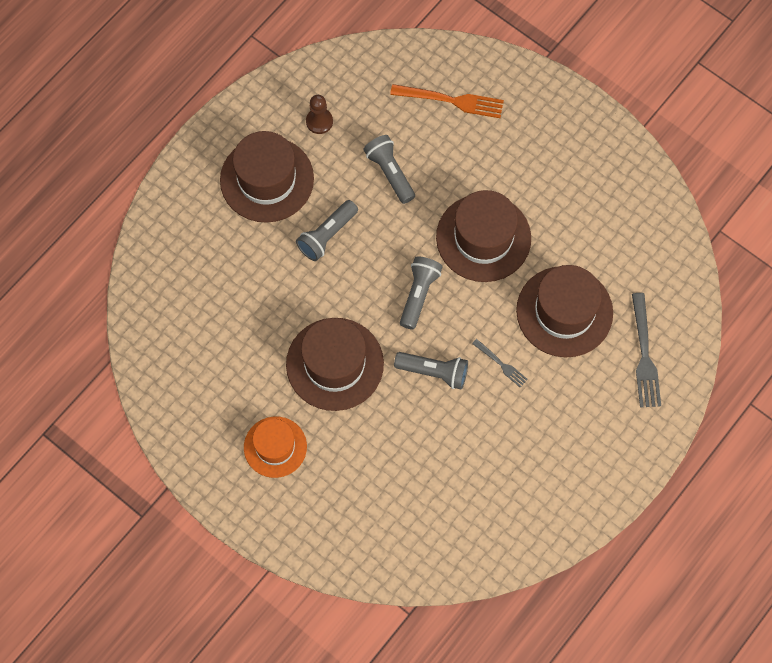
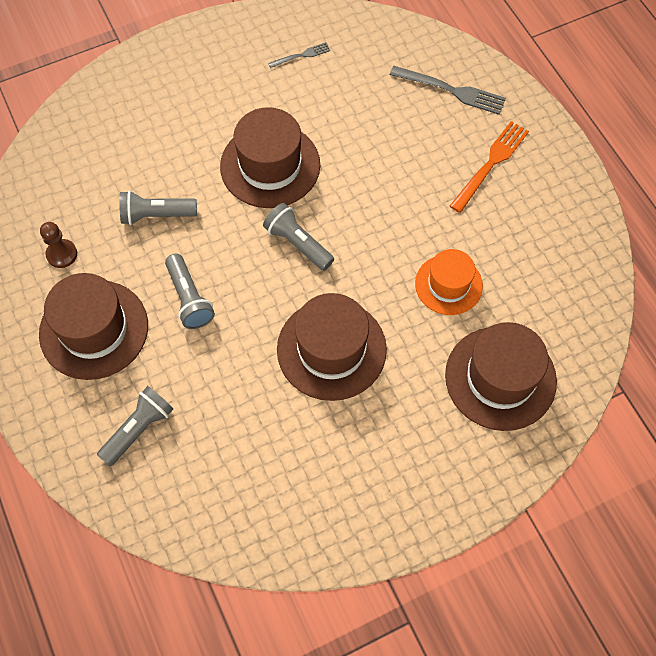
camera: 65 degrees left, 5 degrees down
(275, 447) = (394, 445): orange hat -> orange hat (448, 284)
(434, 372) = (385, 264): grey flashlight -> grey flashlight (139, 429)
(452, 100) = (115, 132): orange fork -> orange fork (491, 163)
(501, 364) = (405, 204): grey fork -> grey fork (301, 55)
(564, 311) = (379, 133): brown hat -> brown hat (500, 378)

